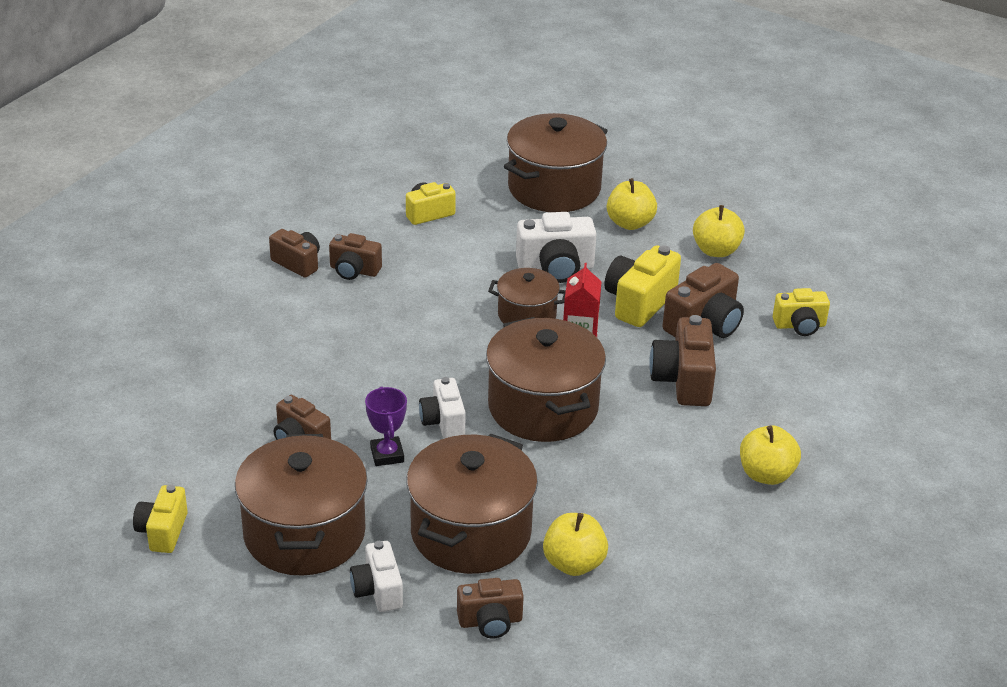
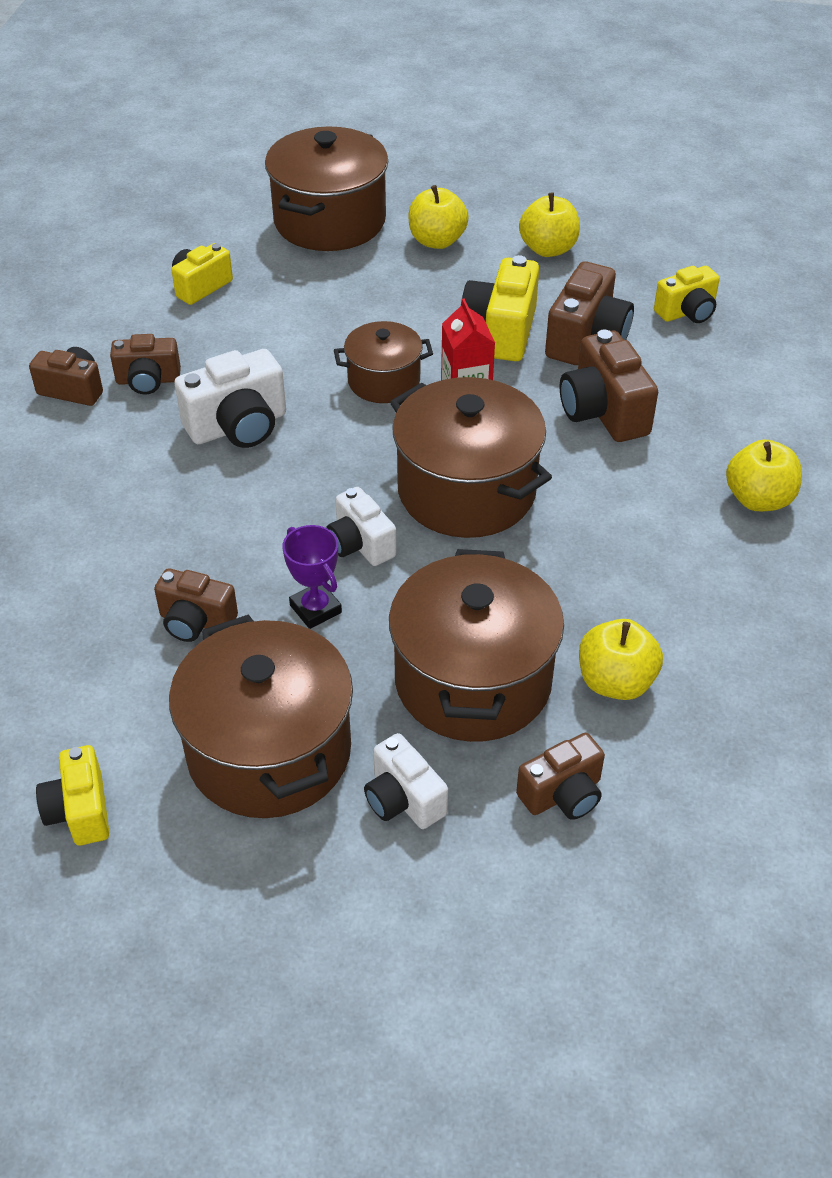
camera: 20 degrees left, 10 degrees up
(555, 268) = (384, 315): white camera -> white camera (238, 426)

